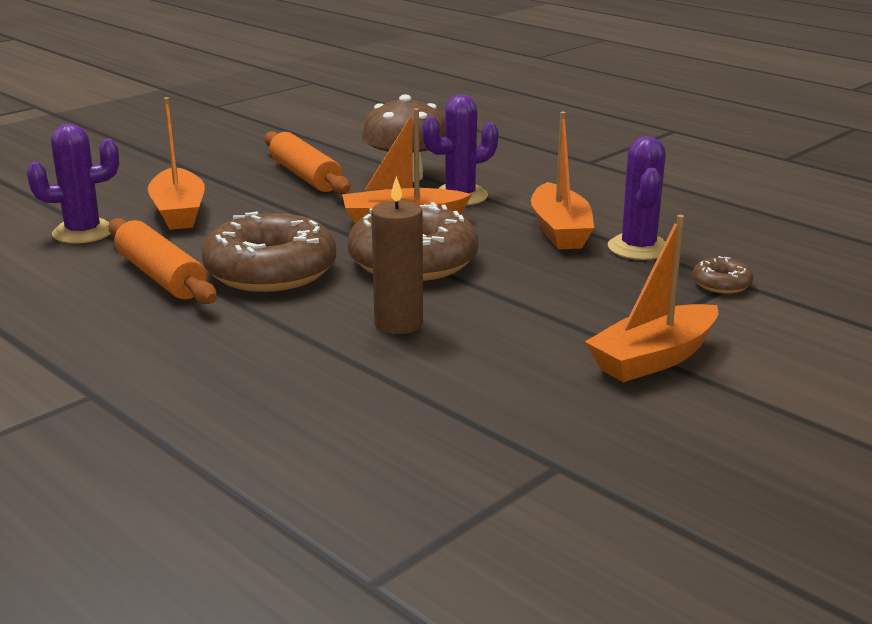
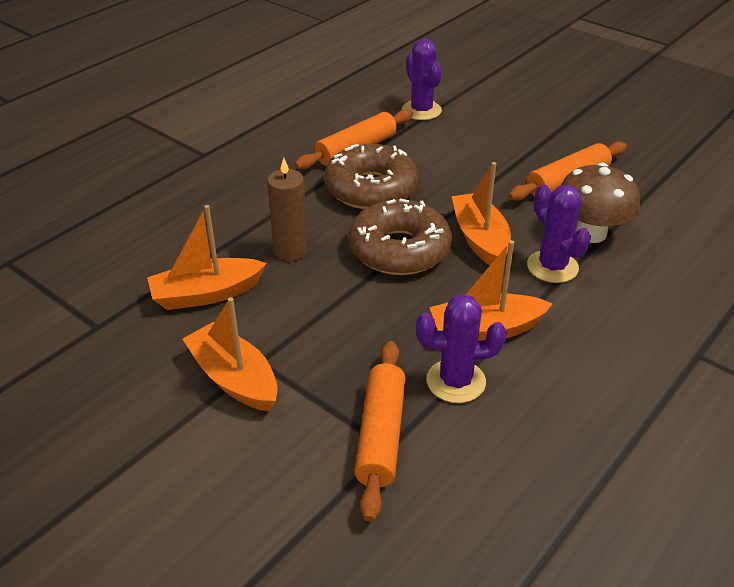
camera: 85 degrees right, 15 degrees up
(179, 212) = (468, 138): orange boat -> orange boat (206, 294)
(721, 284) = (380, 435): brown donut -> orange rolling pin

